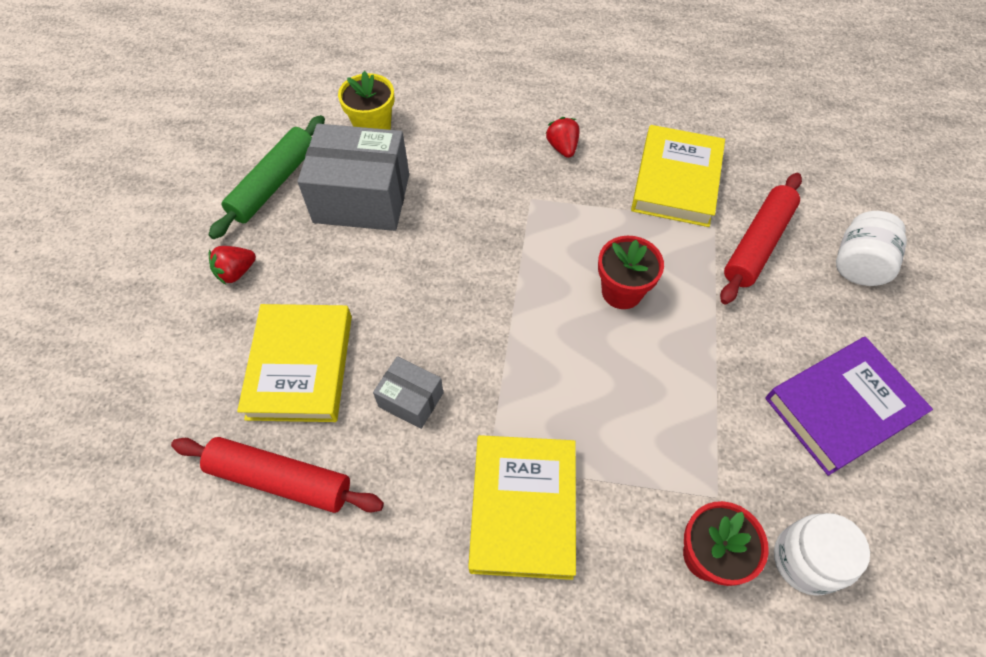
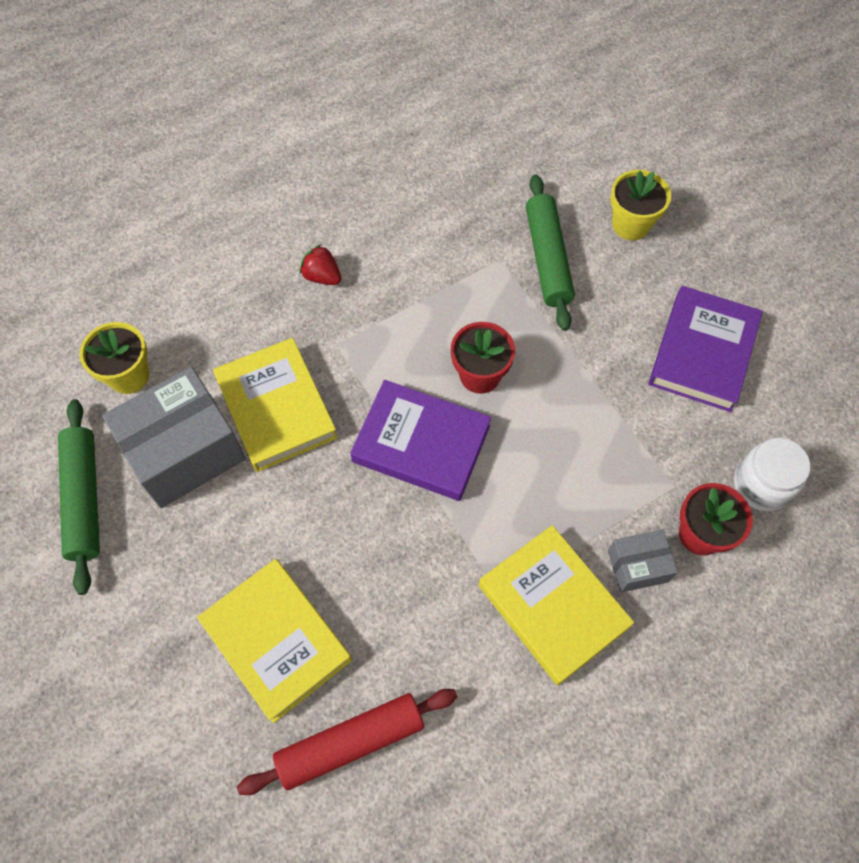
camera: 40 degrees left, 5 degrees up
(236, 272) = (133, 607): red strawberry -> none
(411, 399) = (395, 593): grey box -> grey box (637, 566)
(530, 308) = (421, 444): none -> purple book
(676, 181) = (442, 244): yellow book -> yellow book (276, 408)
(757, 244) = (547, 258): red rolling pin -> green rolling pin
(858, 264) = (631, 224): white jar -> yellow flower pot

